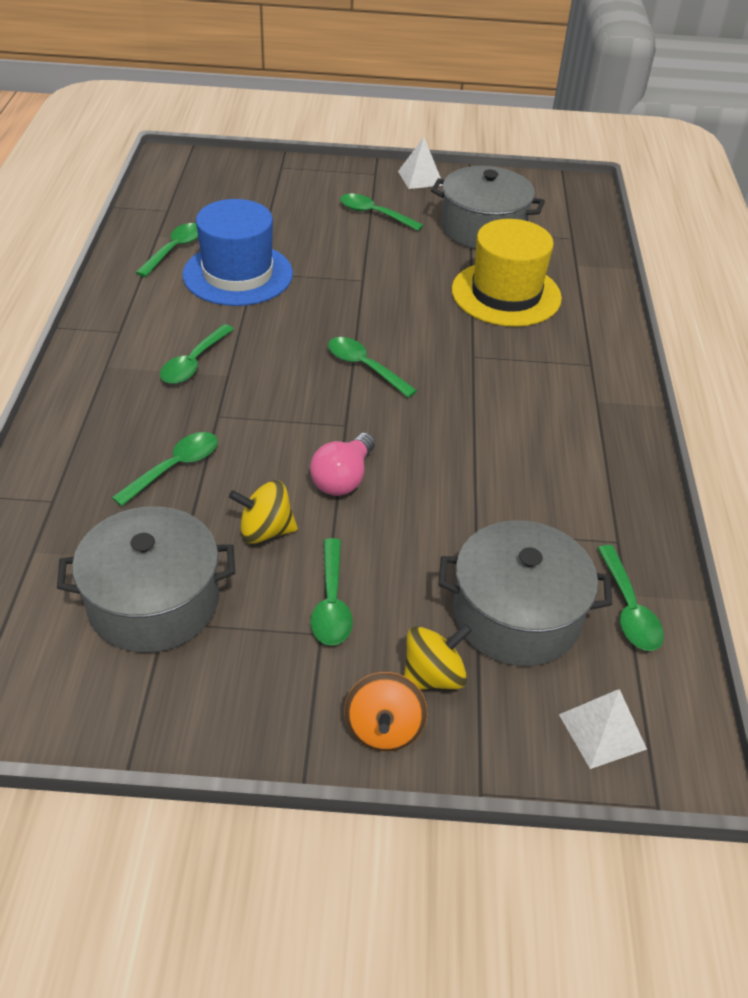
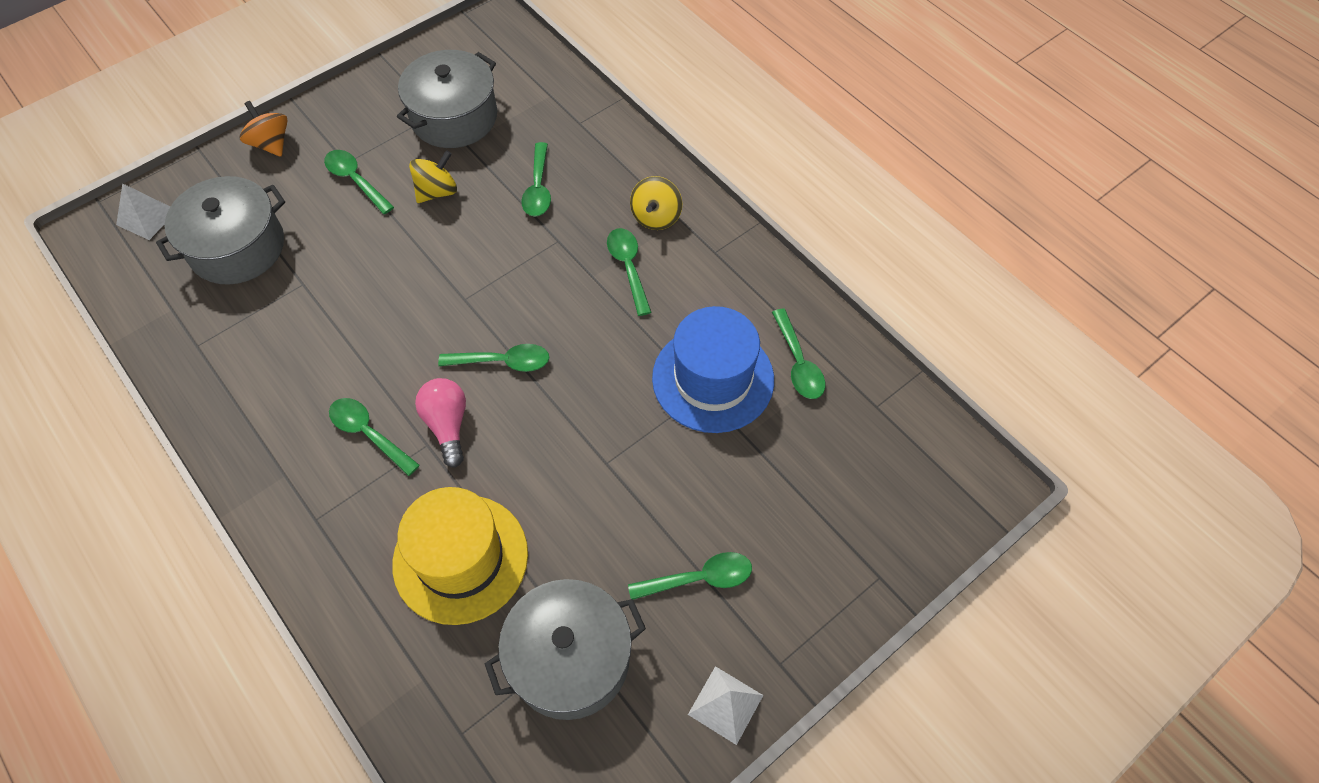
camera: 140 degrees right, 15 degrees up
(343, 478) = (424, 258): pink light bulb -> pink light bulb (447, 425)
(433, 676) = (264, 183): yellow spinning top -> yellow spinning top (656, 217)
(629, 609) = (164, 300): green spoon -> green spoon (368, 433)

